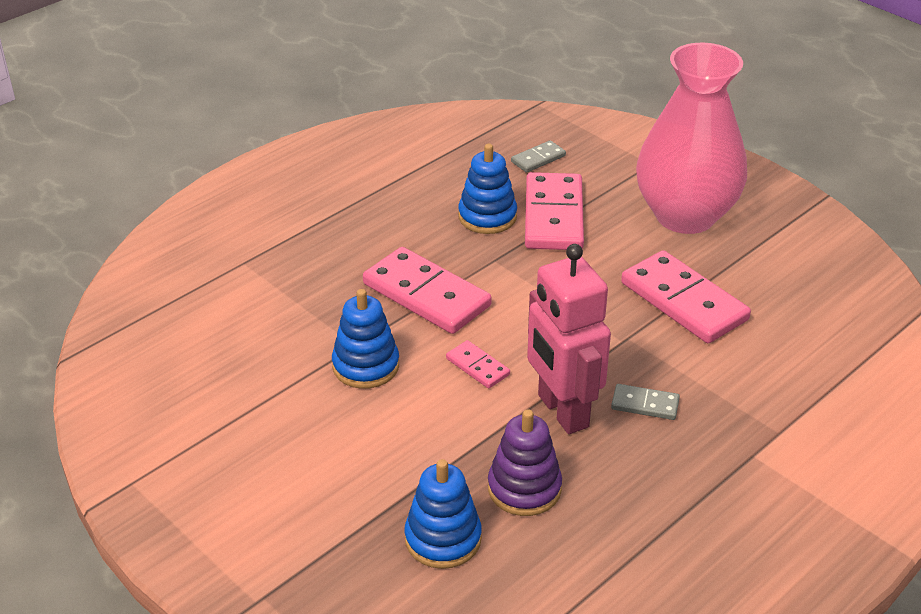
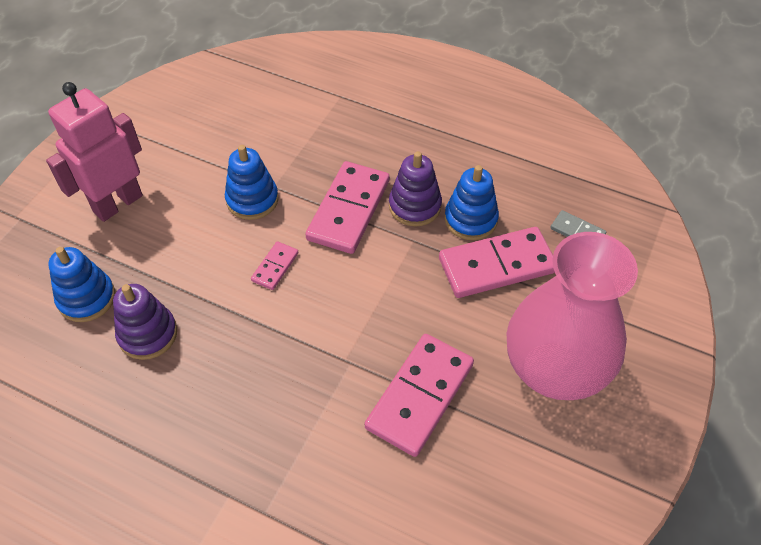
camera: 70 degrees right, 15 degrees up
(448, 248) = (414, 206): none -> purple stacking toy
(562, 411) = (241, 337): pink robot -> pink robot (117, 203)
(645, 404) = (268, 395): grey domino -> none

